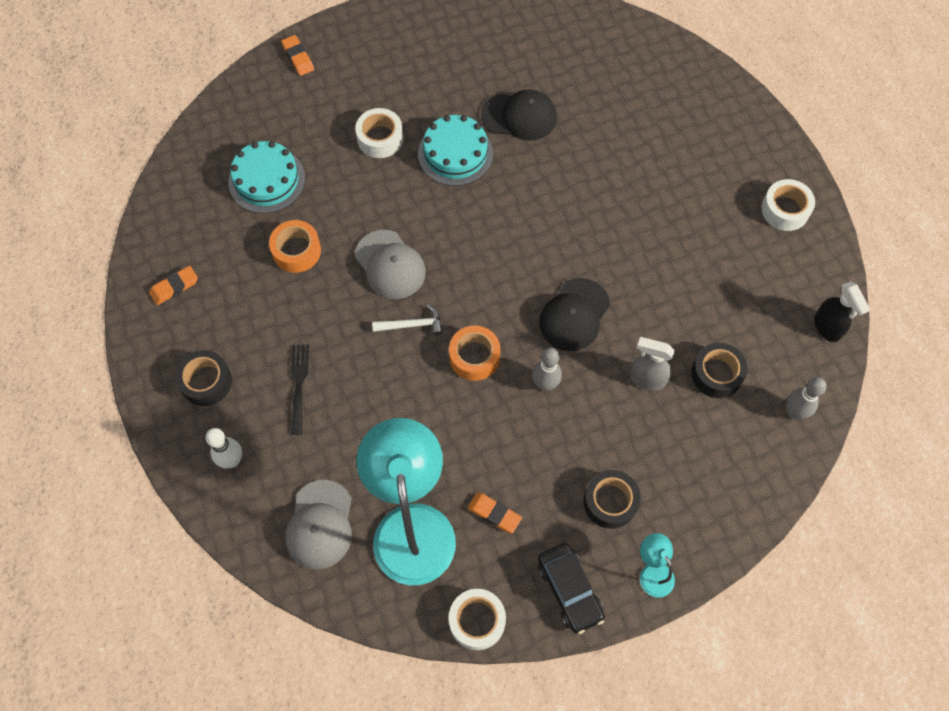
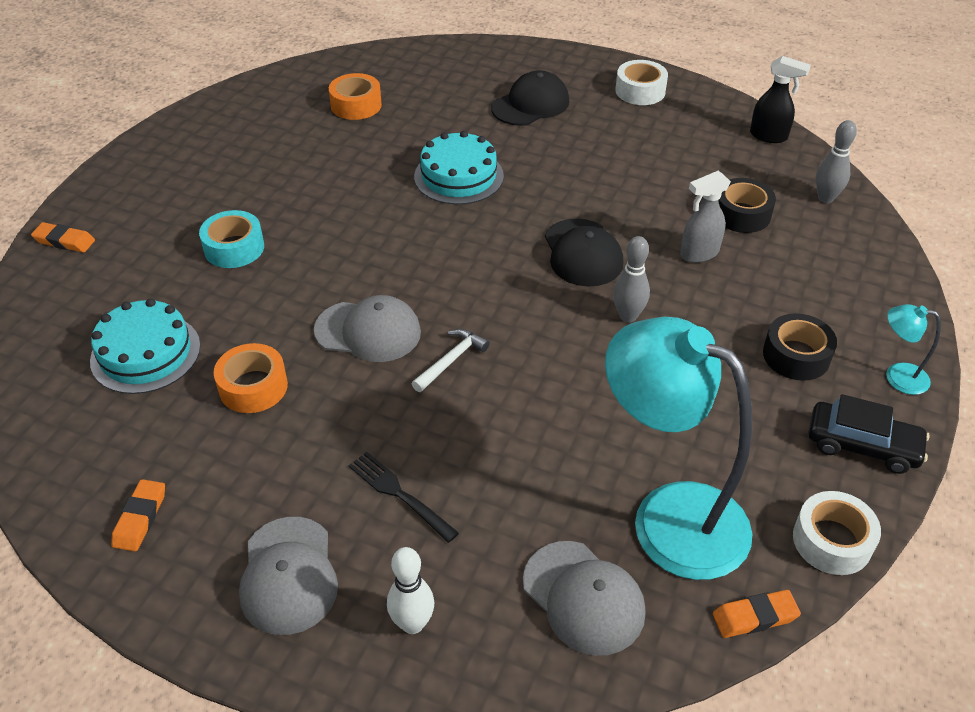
camera: 45 degrees left, 20 degrees down
(206, 382) = (288, 575): black tape -> grey cap
(380, 138) = (234, 248): white tape -> turquoise tape
(455, 153) = (325, 215): turquoise cake -> turquoise cake (458, 176)
(474, 357) = (541, 342): orange tape -> orange tape (356, 105)
(494, 513) = (723, 443): orange eraser -> orange eraser (755, 617)
(519, 116) = (351, 157): black cap -> black cap (530, 104)

